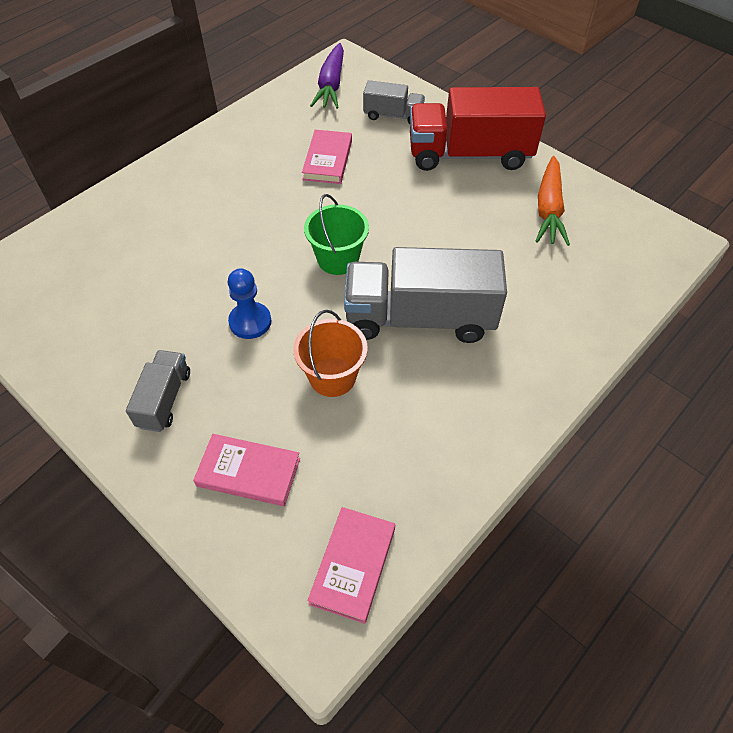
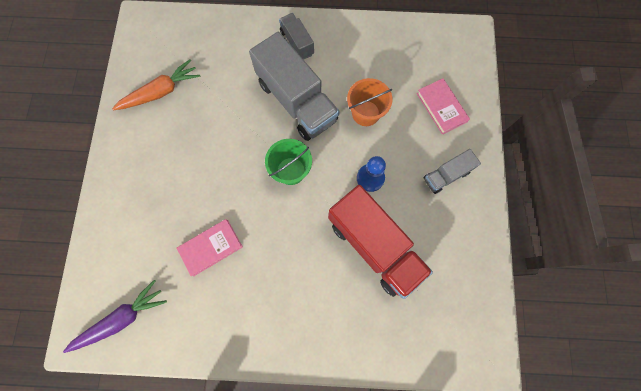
camera: 130 degrees left, 20 degrees up
(353, 565) = (437, 41): pink book -> none
(393, 115) = (130, 243): grey truck -> grey truck (297, 43)
(469, 154) = (139, 165): red truck -> red truck (374, 246)

